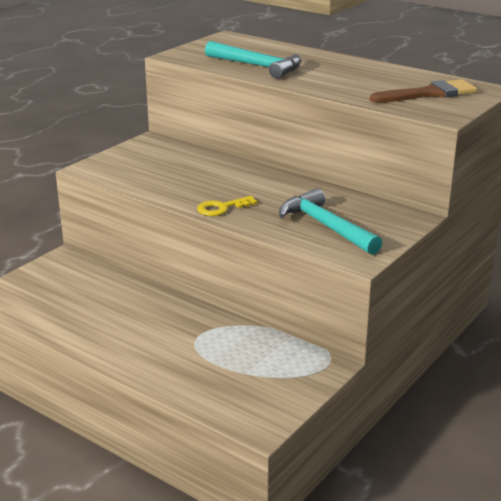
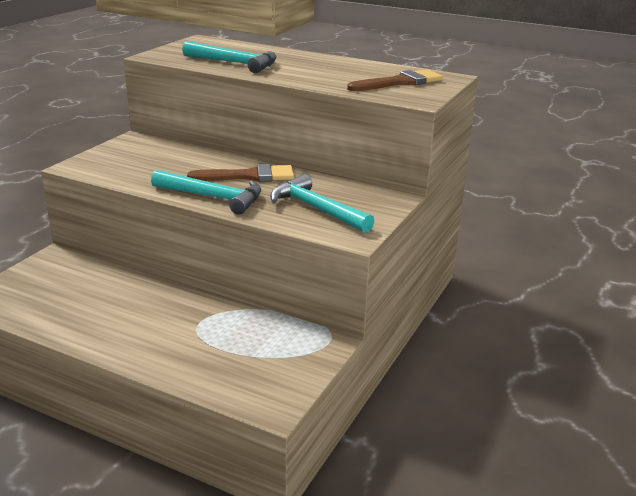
camera: 10 degrees left, 0 degrees up
(222, 208) = (213, 197): yellow key -> turquoise hammer
(262, 187) = (249, 176): none -> brown brush

